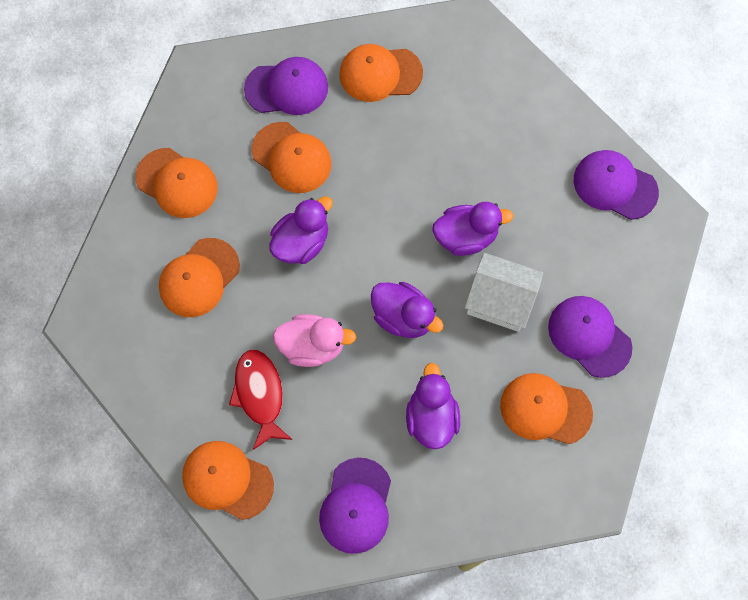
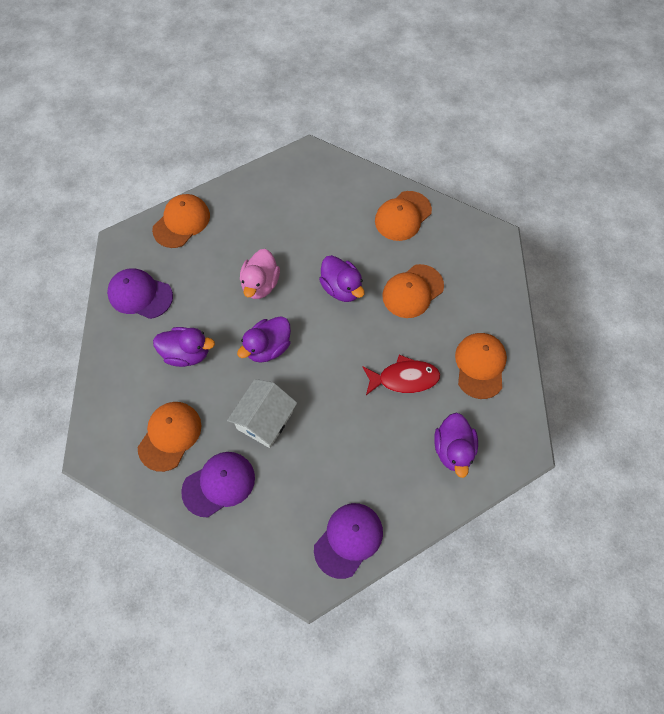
camera: 100 degrees right, 5 degrees down
(199, 278) = (327, 222): orange cap -> none
(260, 395) = (234, 248): red fish -> red fish (404, 378)
(287, 88) = (473, 296): purple cap -> none
(466, 237) = (324, 405): purple duck -> purple duck (453, 449)

